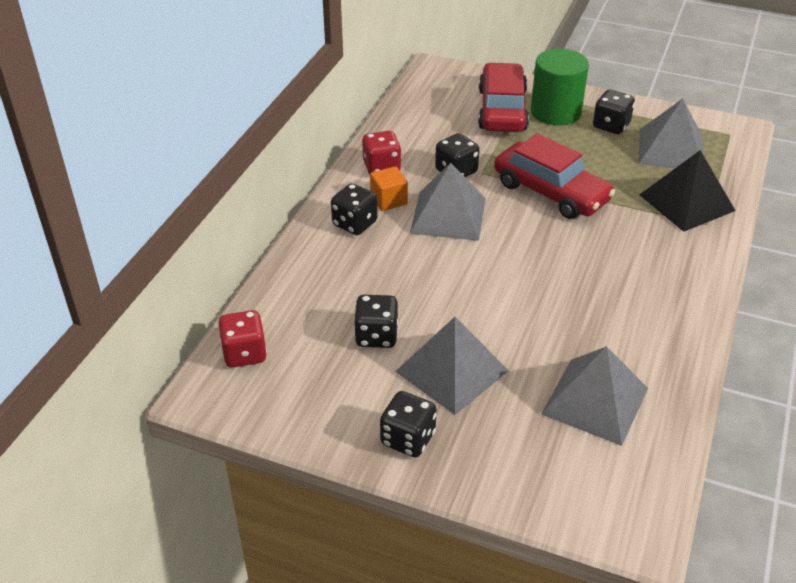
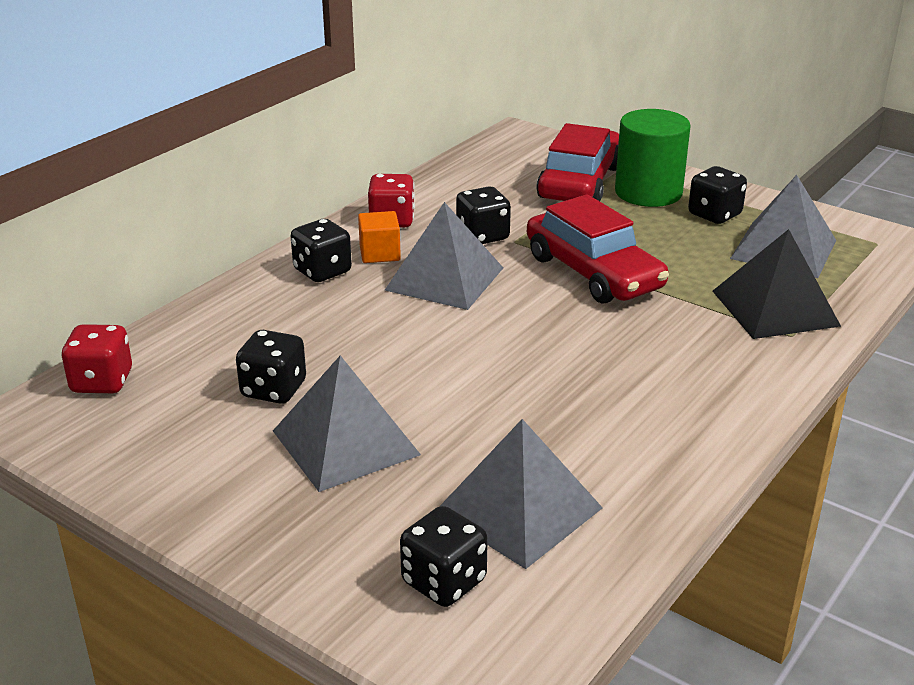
camera: 15 degrees right, 10 degrees down
(408, 439) = (241, 507): black dice -> black dice (444, 581)

